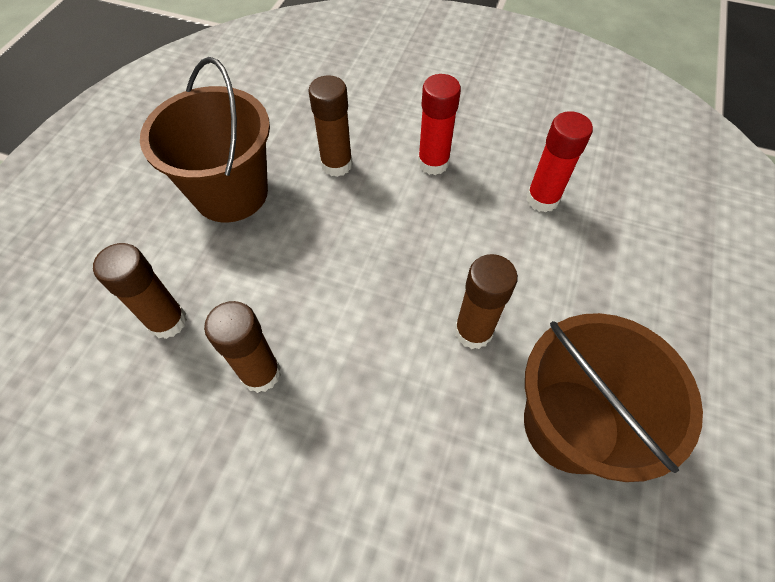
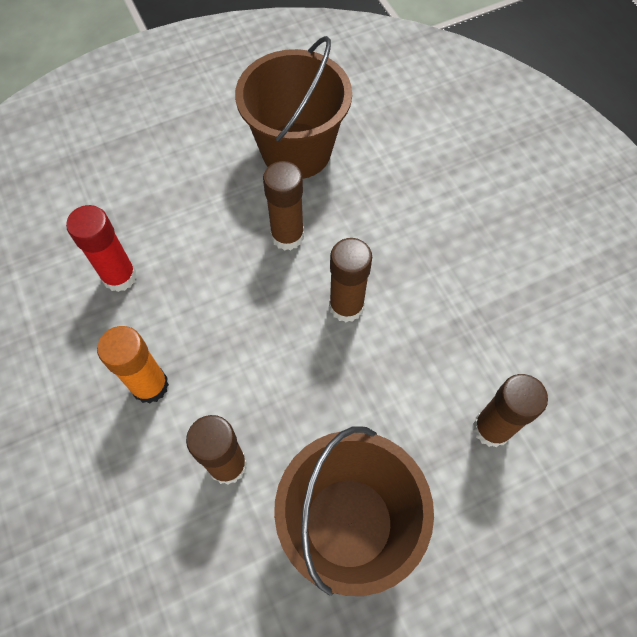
camera: 135 degrees left, 5 degrees up
(261, 373) = (450, 327): brown glue stick -> brown glue stick (346, 306)
(433, 163) = (150, 385): red glue stick -> orange glue stick

